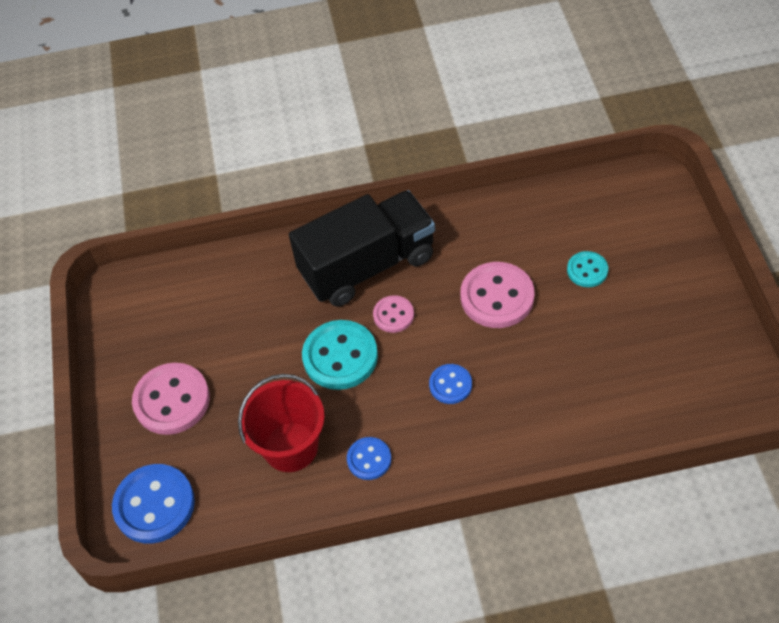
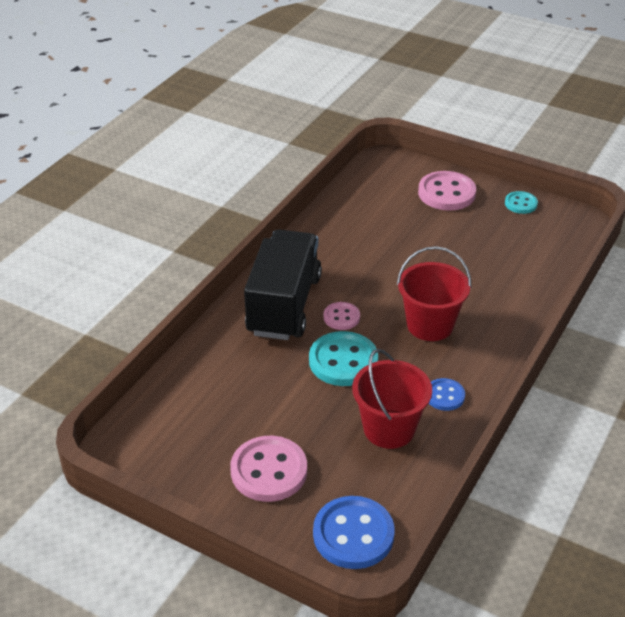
camera: 55 degrees left, 15 degrees down
(450, 385) = (430, 325): blue button -> red bucket
(497, 297) = (387, 266): pink button -> pink button (446, 193)
(587, 270) = (415, 221): turquoise button -> turquoise button (521, 204)

